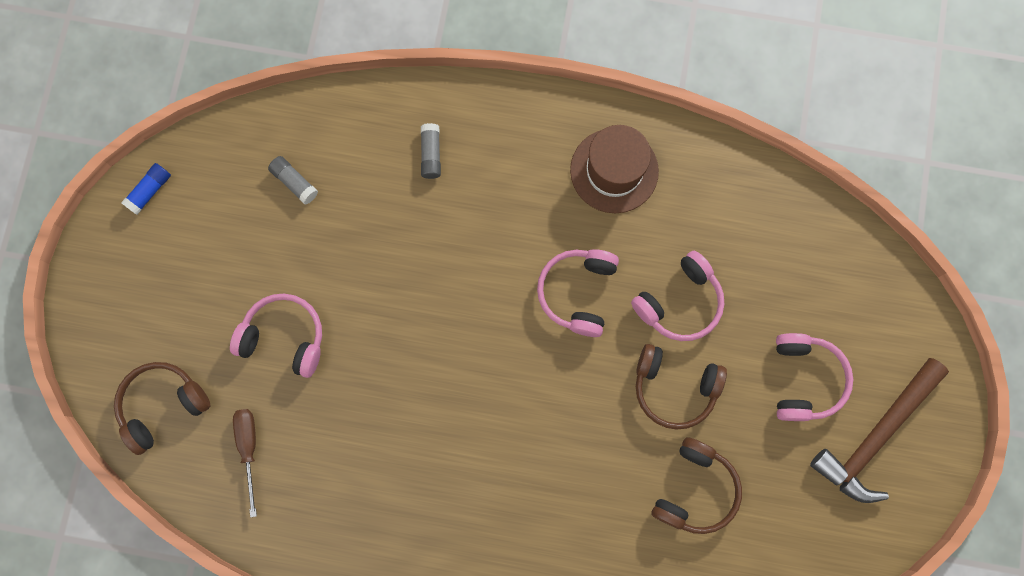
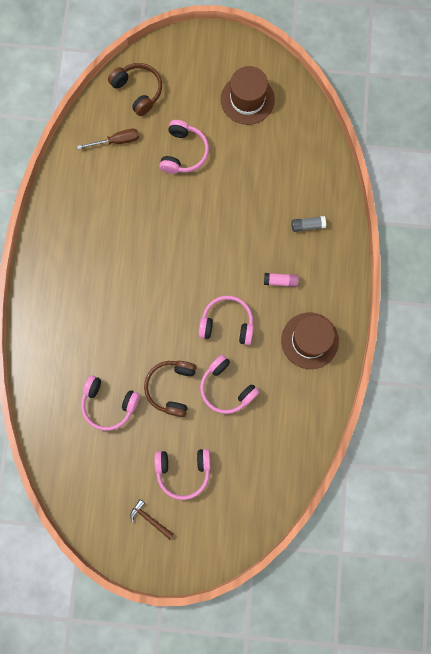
camera: 85 degrees right, 0 degrees up
(150, 191) = (266, 66): blue glue stick -> none
(205, 226) = (247, 99): none -> brown hat
(294, 182) = (280, 147): grey glue stick -> none
(517, 204) = (280, 281): none -> pink glue stick
(695, 489) = (109, 404): brown headphones -> pink headphones
(875, 436) = (150, 519): brown hammer -> brown hammer, size x0.45

